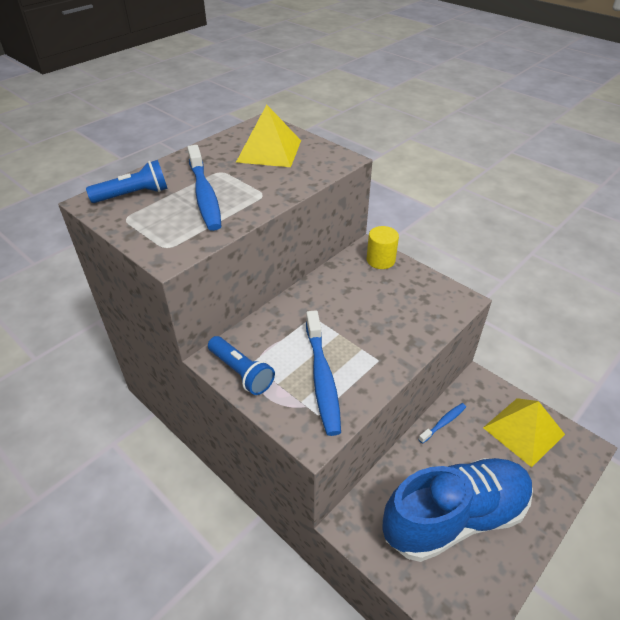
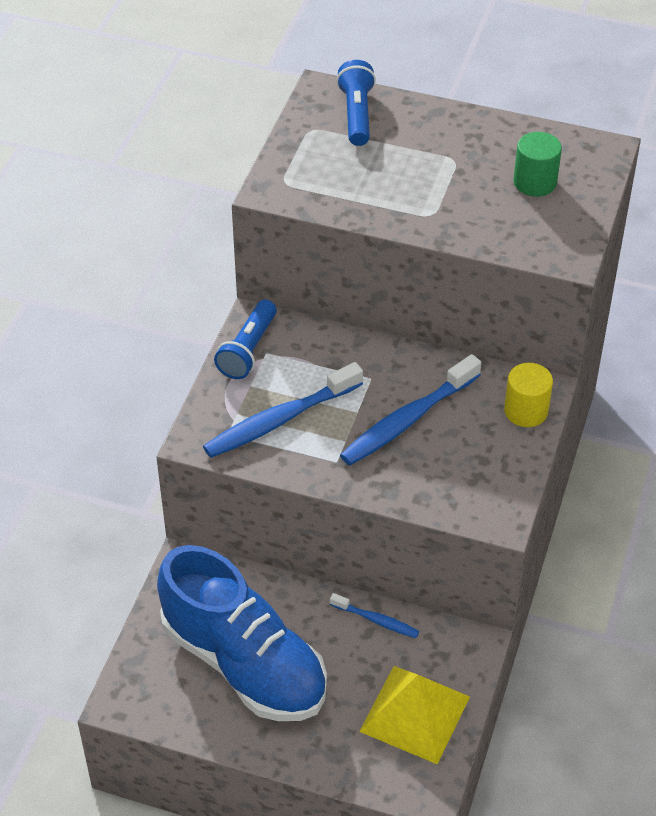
camera: 65 degrees right, 5 degrees up
(133, 195) = (356, 114): blue flashlight -> blue flashlight turned 135 degrees counterclockwise
(204, 195) = (395, 169): blue toothbrush -> blue toothbrush (407, 420)
(269, 151) = (535, 182): yellow pyramid -> green cylinder

